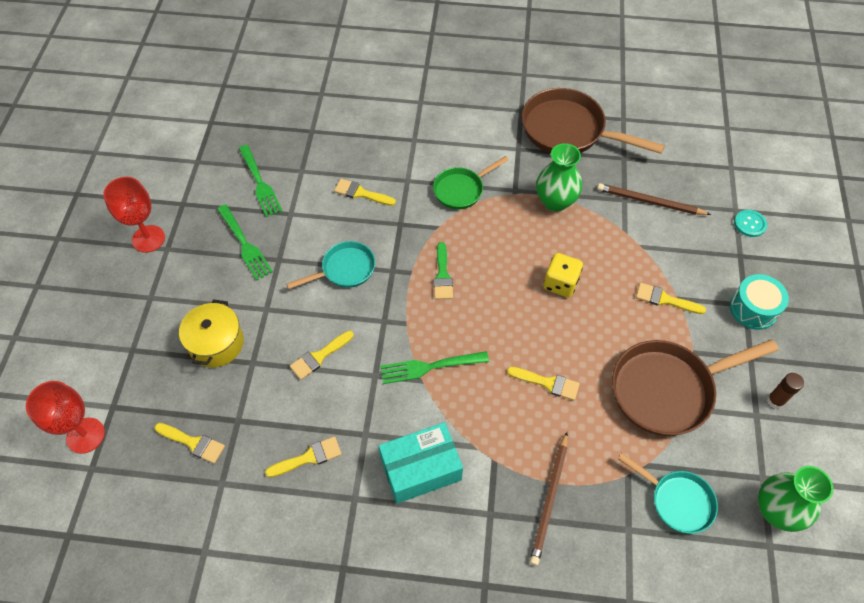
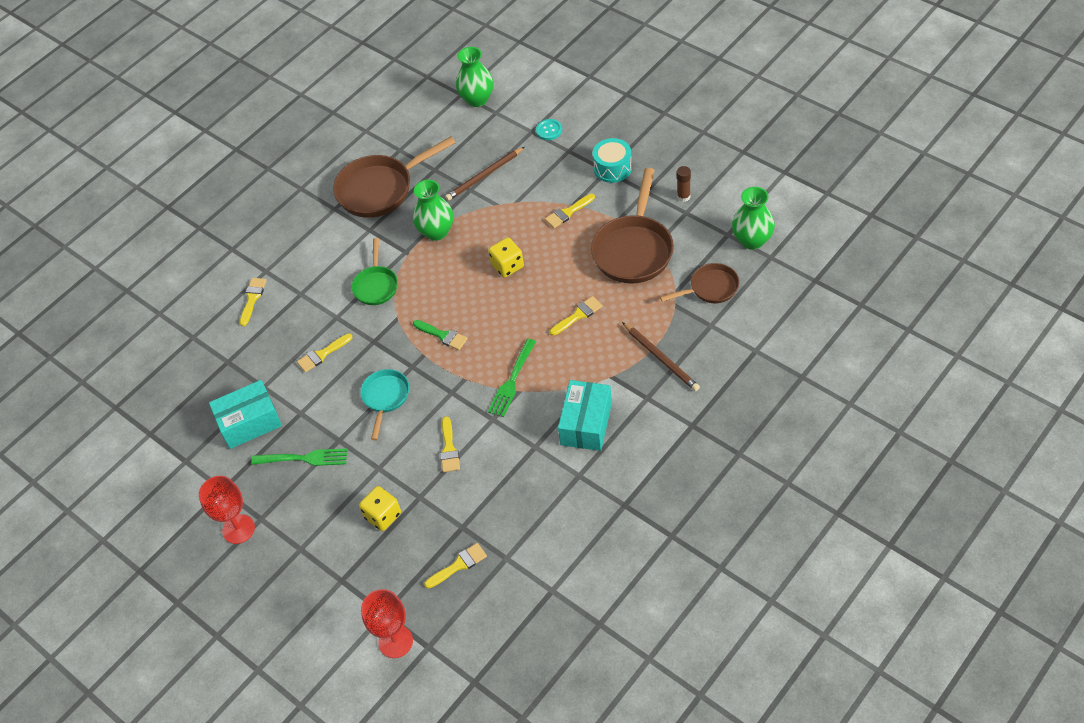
camera: 50 degrees left, 5 degrees down
(216, 343) = (383, 516): yellow pot -> yellow dice
(259, 183) = (249, 422): green fork -> turquoise box
(308, 457) = (527, 491): yellow brush -> yellow brush (252, 299)
(677, 500) = (710, 288): turquoise pan -> brown pan
(733, 144) = (477, 99): none -> green vase

